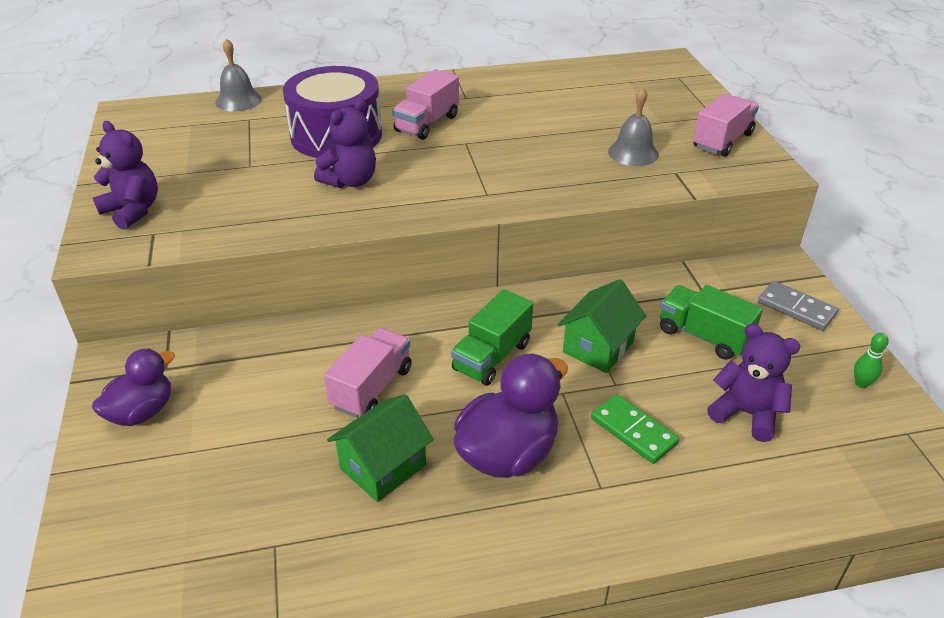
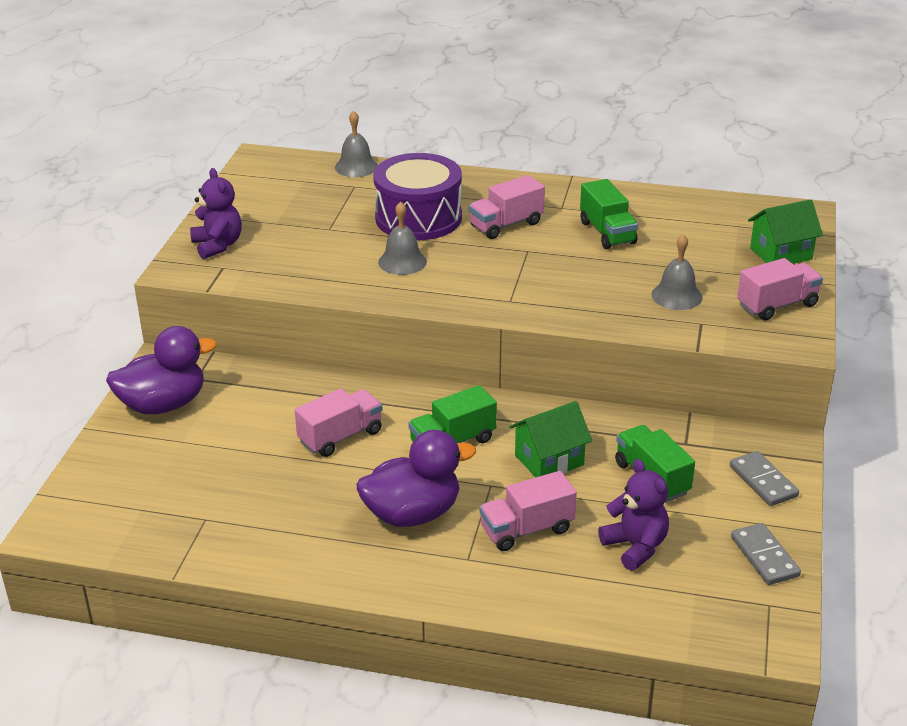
camera: 25 degrees right, 5 degrees down
(142, 412) = (163, 405): purple duck -> purple duck, size x1.51
(350, 181) = (402, 262): purple teddy bear -> grey bell
(383, 467) = (312, 493): green house -> green house (781, 253)
(525, 111) = (607, 232): none -> green truck
(633, 431) = (527, 529): green domino -> pink truck
(861, 383) = (764, 556): green bowling pin -> grey domino

